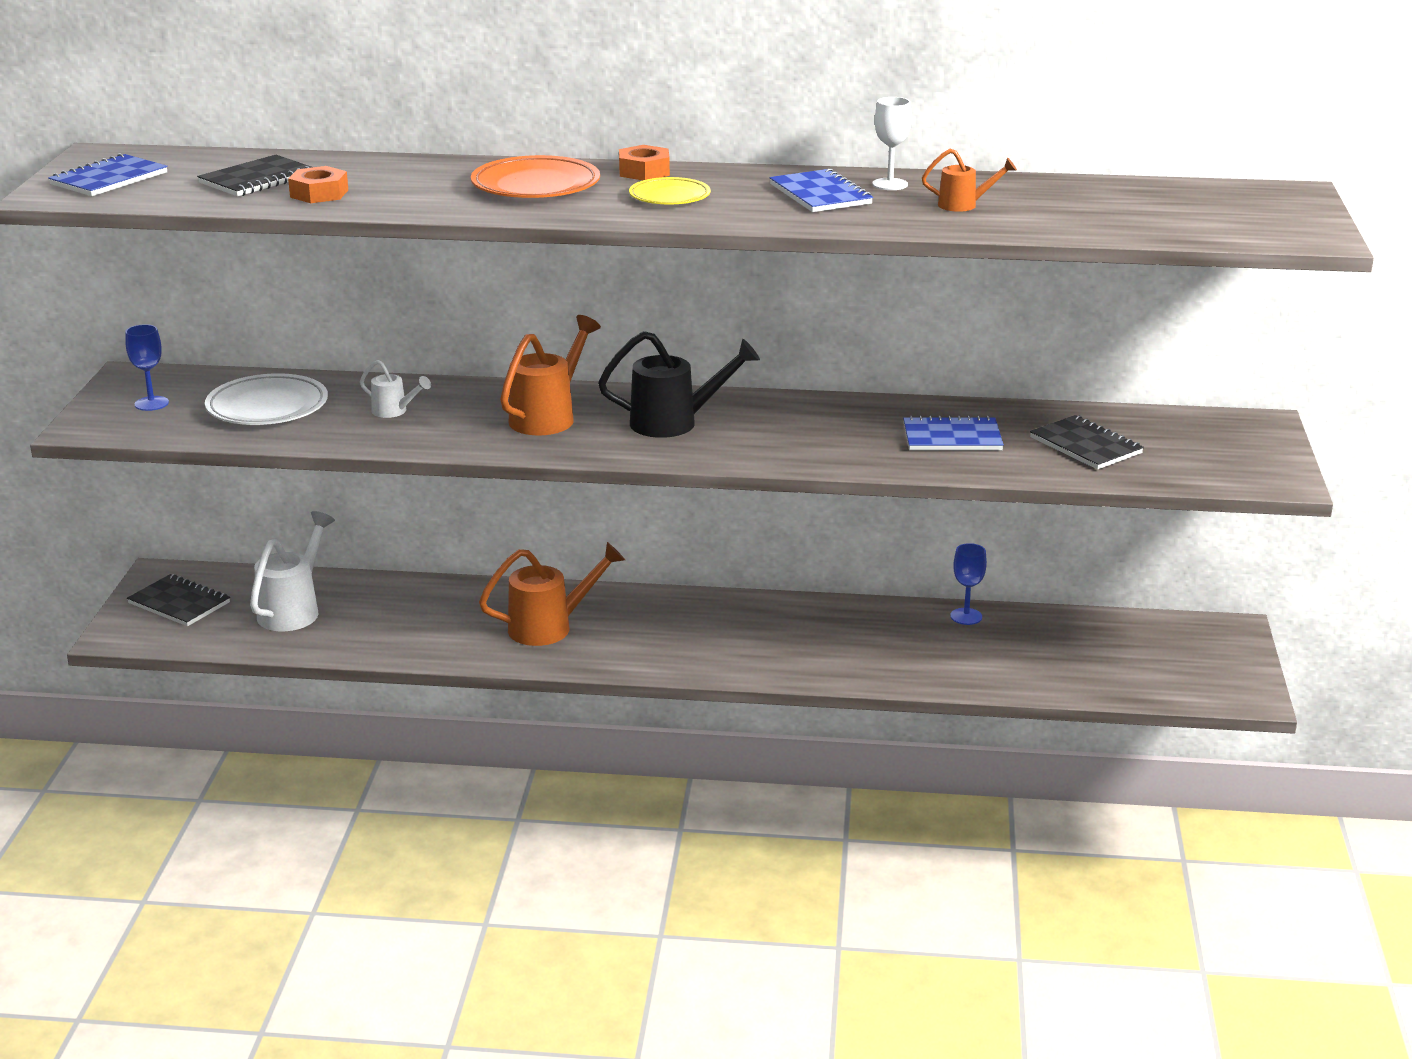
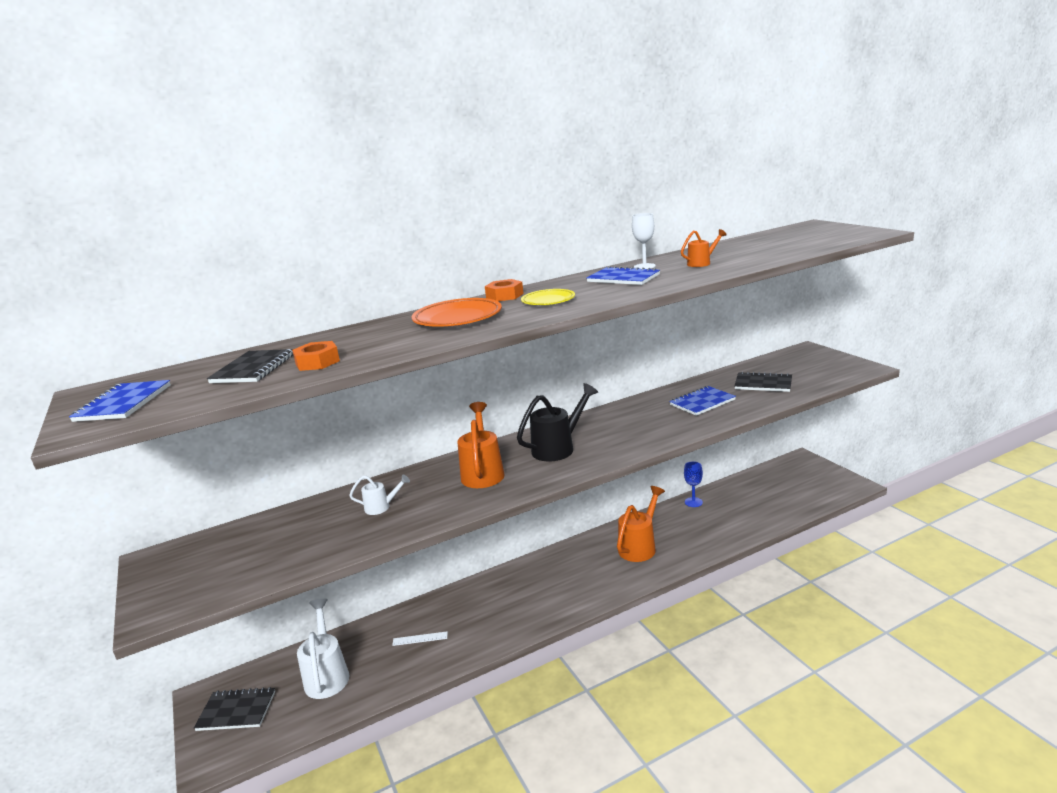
camera: 30 degrees left, 5 degrees down
(151, 403) = (191, 573): blue goblet -> none
(267, 407) = (287, 540): white plate -> none
(423, 619) = (420, 638): none -> white ruler
(549, 627) = (501, 607): orange watering can -> orange watering can (640, 546)

